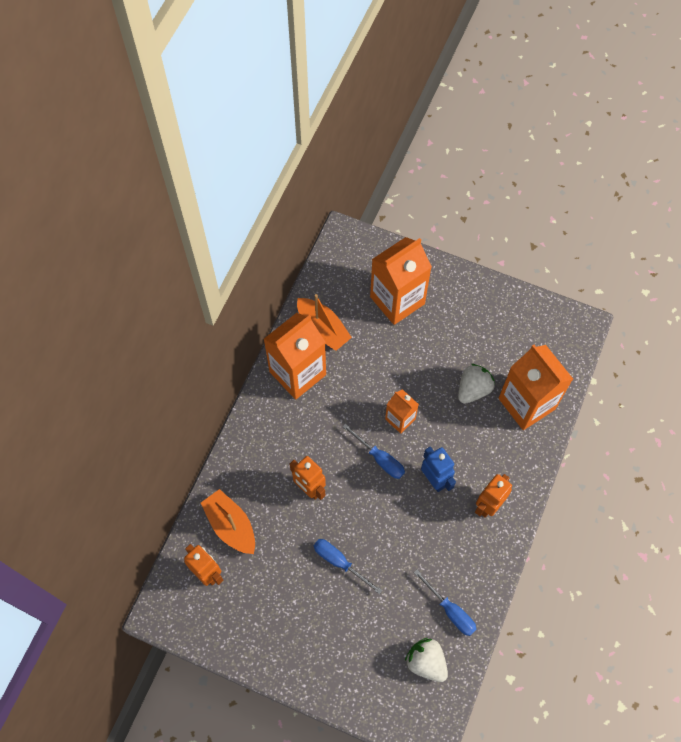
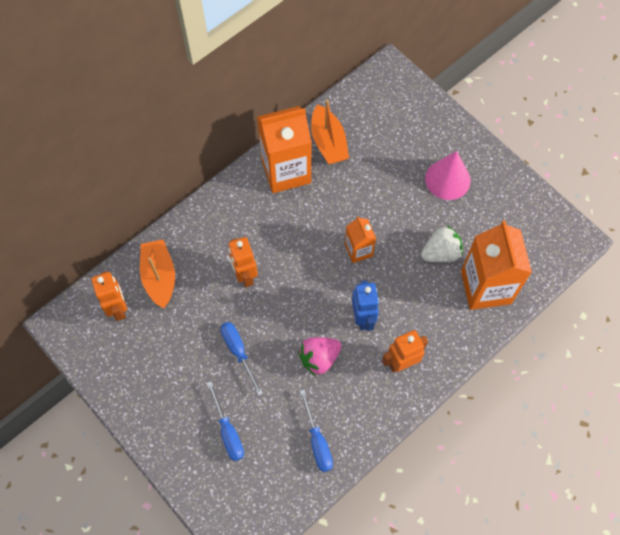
camera: 25 degrees right, 0 degrees up
(380, 459) = (322, 277): blue screwdriver -> blue screwdriver (228, 432)
(397, 300) = (410, 144): orange carton -> none
(414, 534) = (319, 358): none -> pink strawberry
(426, 662) = (271, 477): white strawberry -> none
(446, 319) = (447, 179): none -> pink cone

